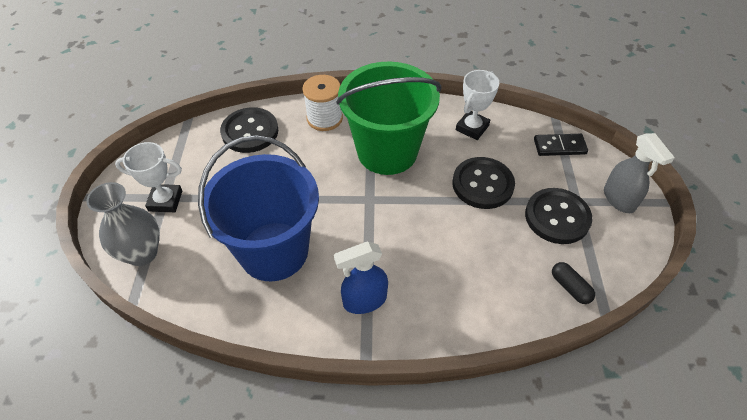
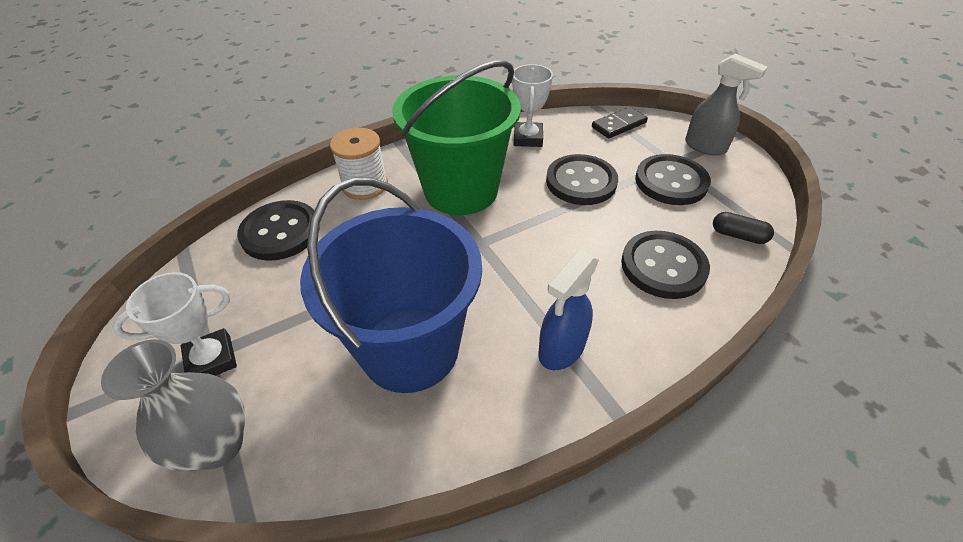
camera: 30 degrees left, 5 degrees down
(486, 281) = (663, 266): none -> black button

